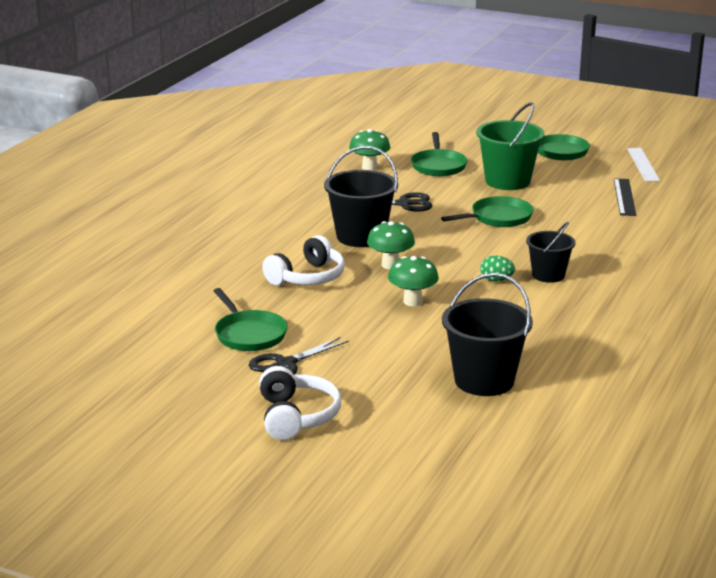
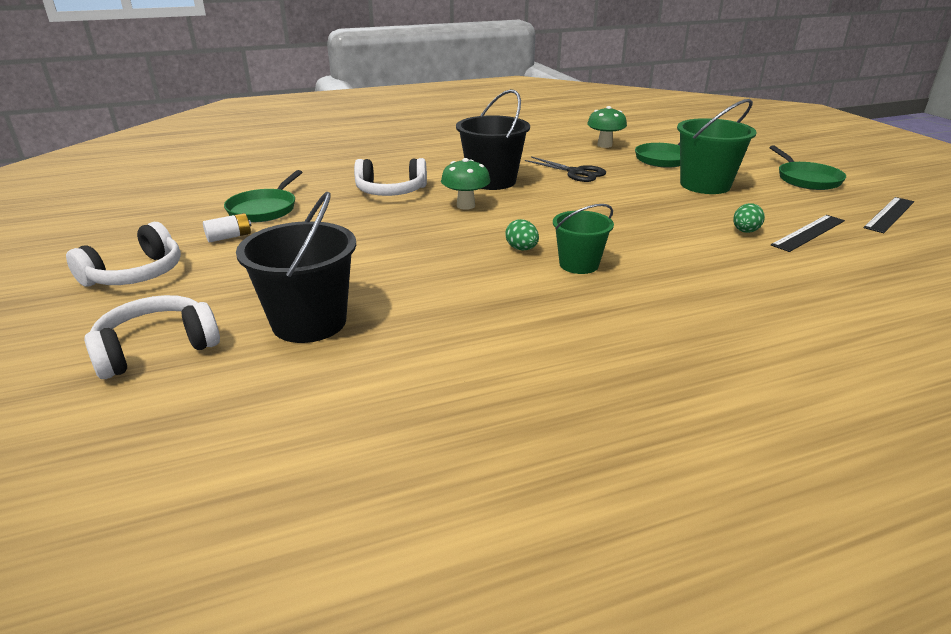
camera: 45 degrees right, 5 degrees up
(285, 364) = (229, 237): black scissors -> white battery
(412, 302) = (417, 236): green mushroom -> none
(439, 437) = (157, 349): none -> white headphones
(498, 218) = (634, 206): green pan -> none
(548, 275) = (579, 264): black bucket -> green bucket
(592, 210) = (745, 231): none -> green egg
(643, 164) = (889, 214): white ruler -> black ruler

